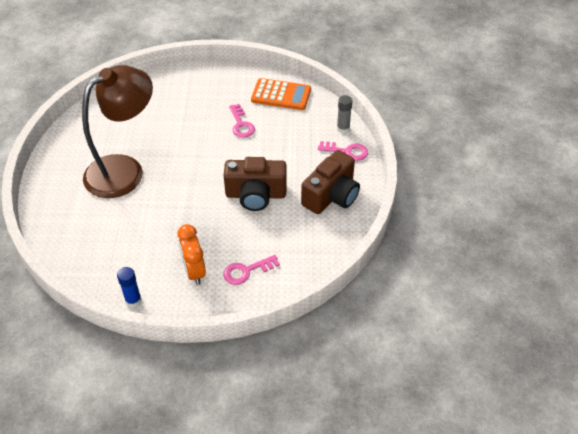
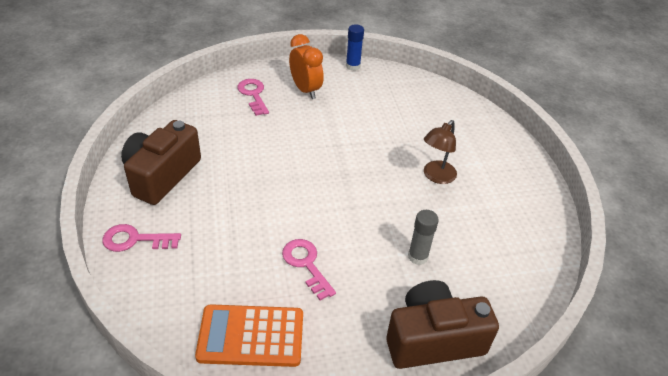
camera: 165 degrees right, 5 degrees down
(125, 170) = (436, 176): brown lamp -> brown lamp, size x0.44
(246, 271) = (253, 95): pink key -> pink key turned 75 degrees counterclockwise
(256, 195) = (260, 166): brown camera -> brown camera (433, 339)
(343, 128) = (138, 279): grey glue stick -> grey glue stick (418, 256)

